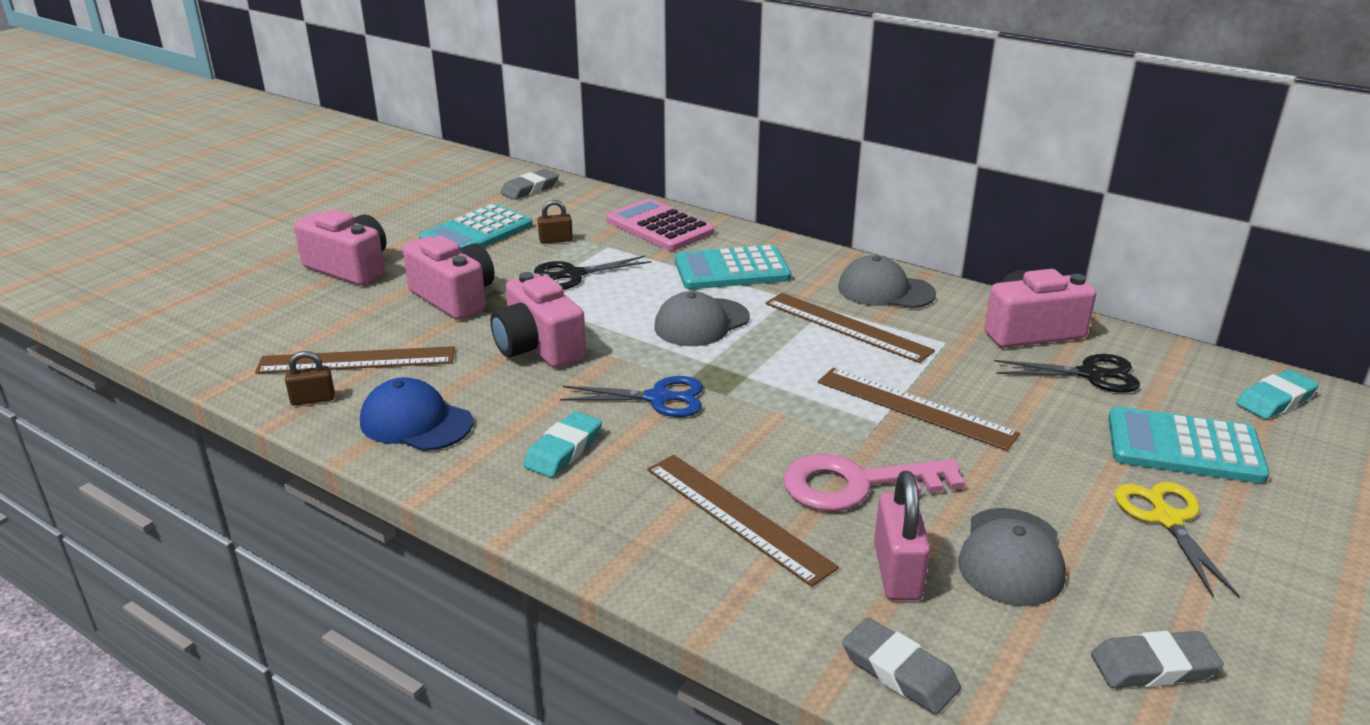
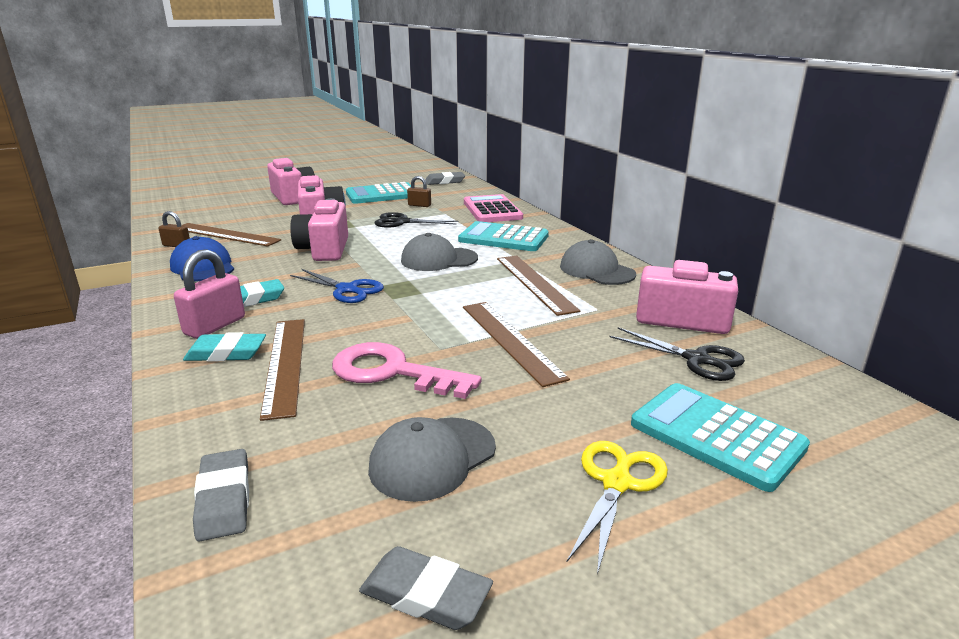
camera: 30 degrees right, 5 degrees down
(897, 571) = (331, 434): pink padlock -> pink padlock (215, 326)
(1275, 400) = (876, 430): turquoise eraser -> turquoise eraser (226, 353)

